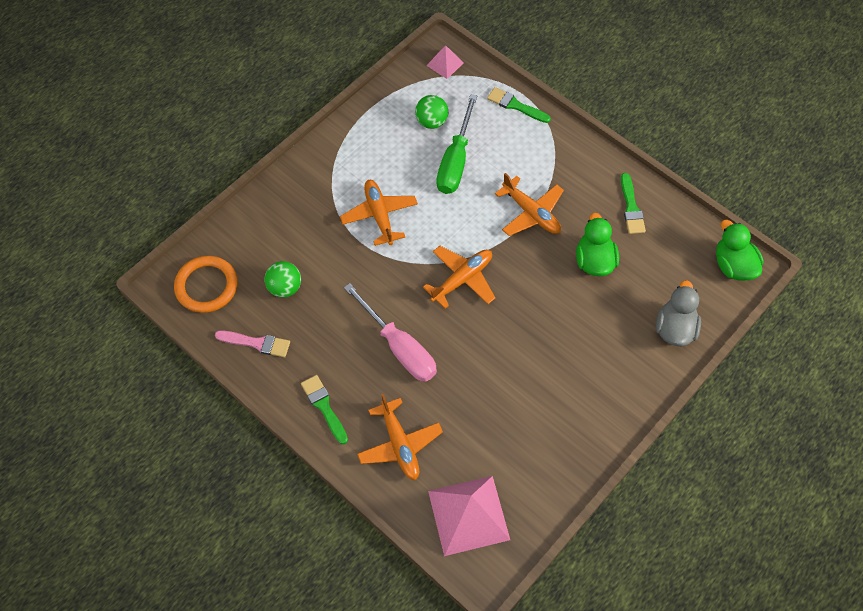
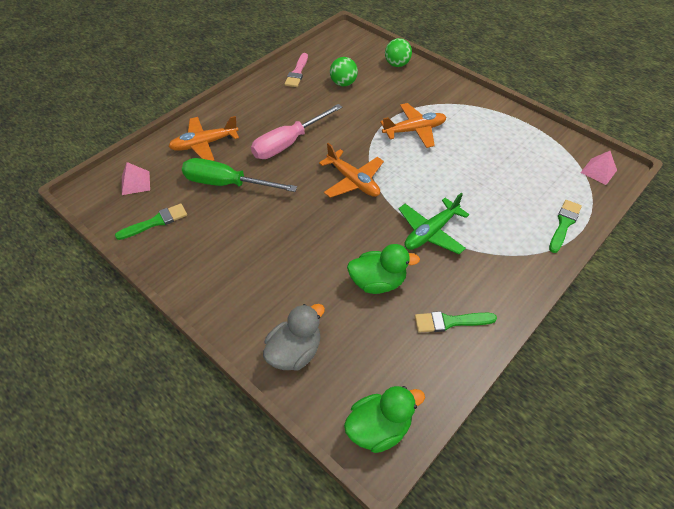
camera: 90 degrees right, 10 degrees down
(206, 286) = (344, 49): orange ring -> none
(324, 407) = (242, 105): green brush -> green brush (155, 222)
(431, 122) = (524, 162): green ball -> green ball (397, 64)
(455, 161) = (482, 178): green screwdriver -> green screwdriver (227, 184)
(468, 515) = (135, 183): pink pyramid -> pink pyramid, size x0.50
(531, 213) = (430, 232): orange plane -> green plane
(674, 328) = (295, 352): grey duck -> grey duck turned 60 degrees counterclockwise

